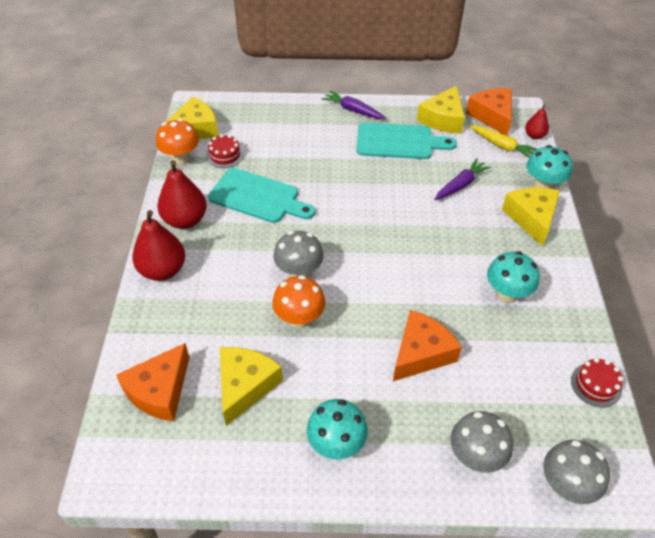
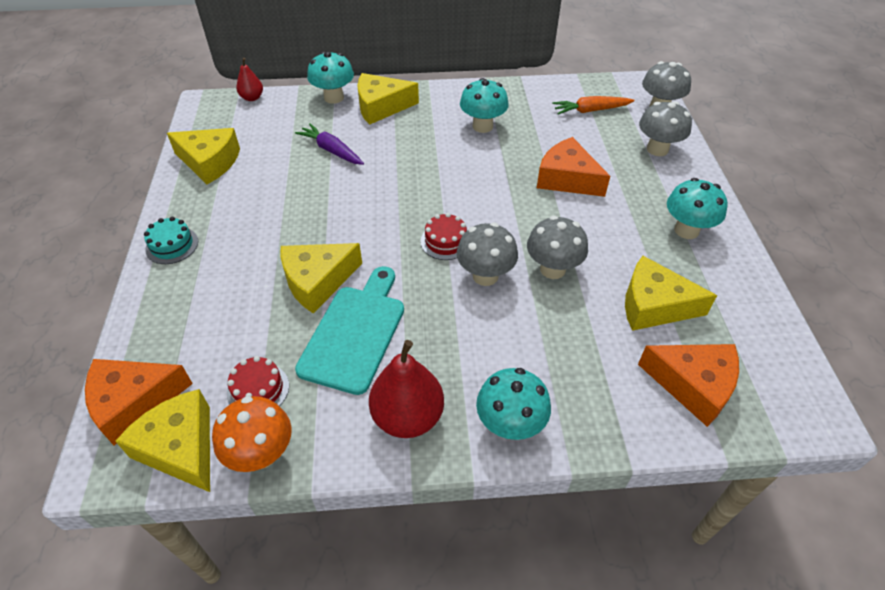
camera: 95 degrees left, 0 degrees up
(163, 270) = (510, 425): red pear -> turquoise mushroom
(299, 319) = (552, 269): orange mushroom -> grey mushroom
(308, 178) = (317, 281): none -> yellow cheese
(353, 110) = (172, 245): purple carrot -> turquoise cake
(399, 142) = (249, 199): turquoise cutting board -> none
(492, 116) = (211, 125): orange cheese -> orange cheese (134, 402)
(502, 146) = (267, 120): yellow carrot -> none
(549, 402) = (590, 110): none -> orange carrot
(596, 385) = (565, 87): red cake -> red cake (445, 241)

